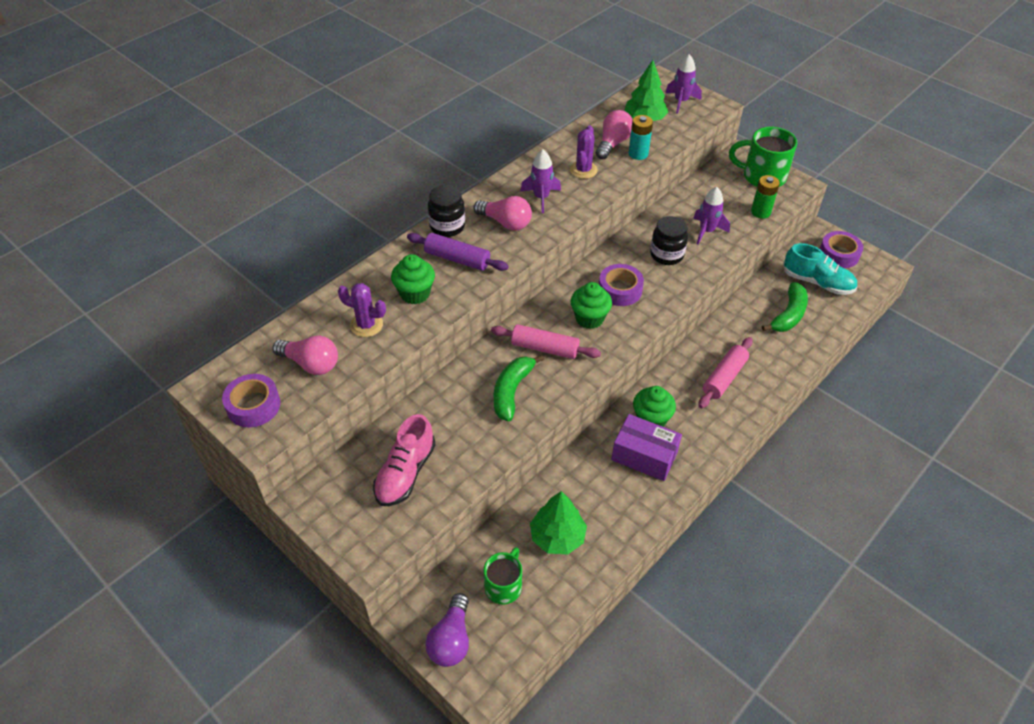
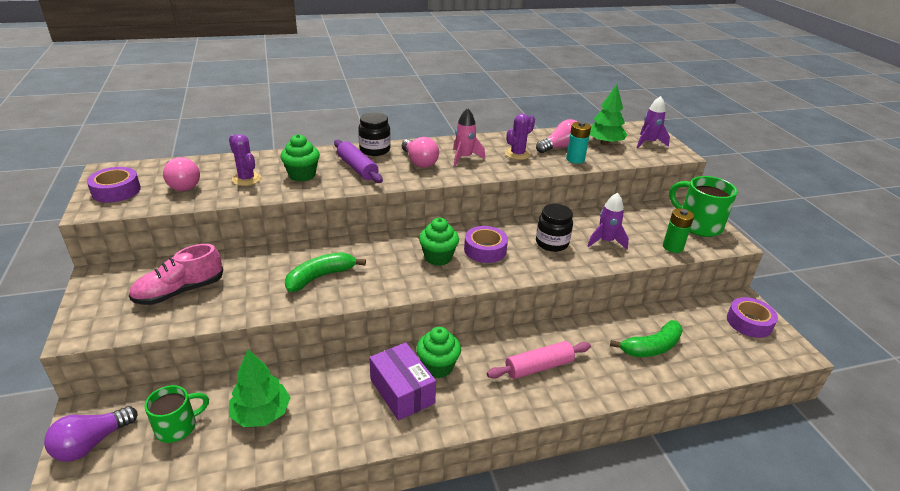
camera: 30 degrees right, 15 degrees down
(541, 198) = (464, 158): purple rocket -> pink rocket
(544, 348) = (379, 261): pink rolling pin -> none
(817, 282) = (706, 335): turquoise shoe -> none

